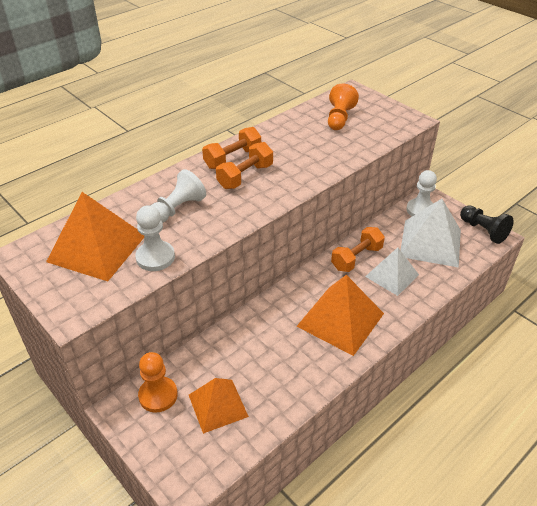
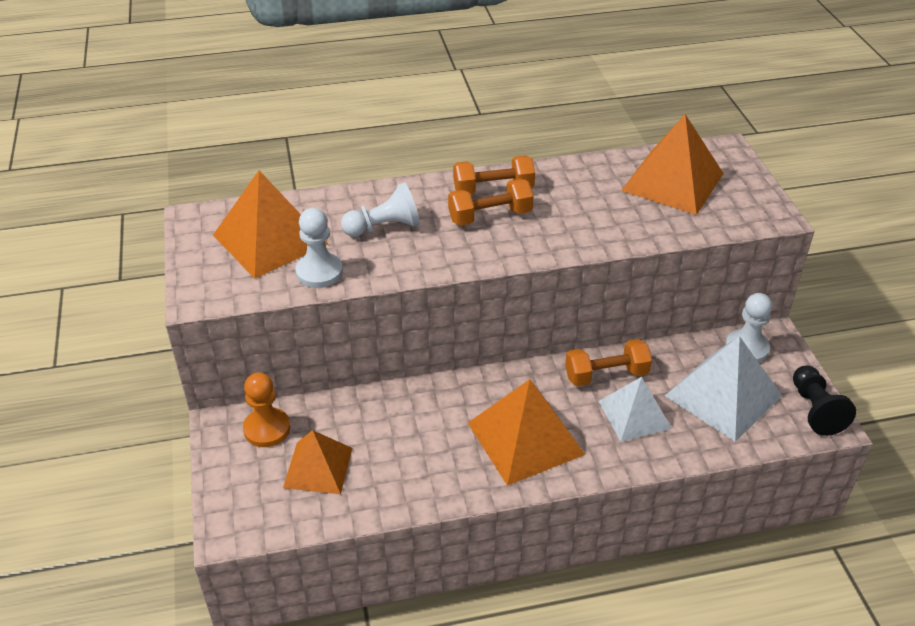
camera: 30 degrees right, 0 degrees up
(339, 118) = (673, 182): orange pawn -> orange pyramid

